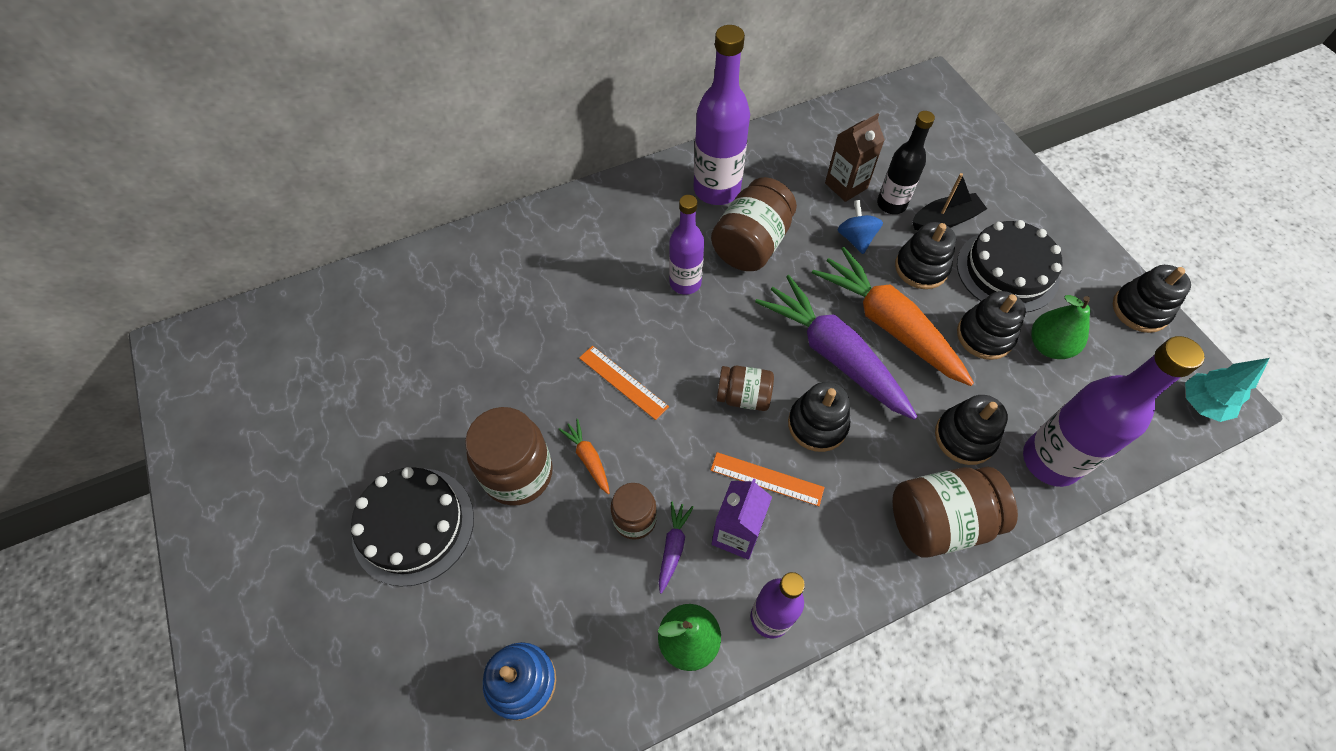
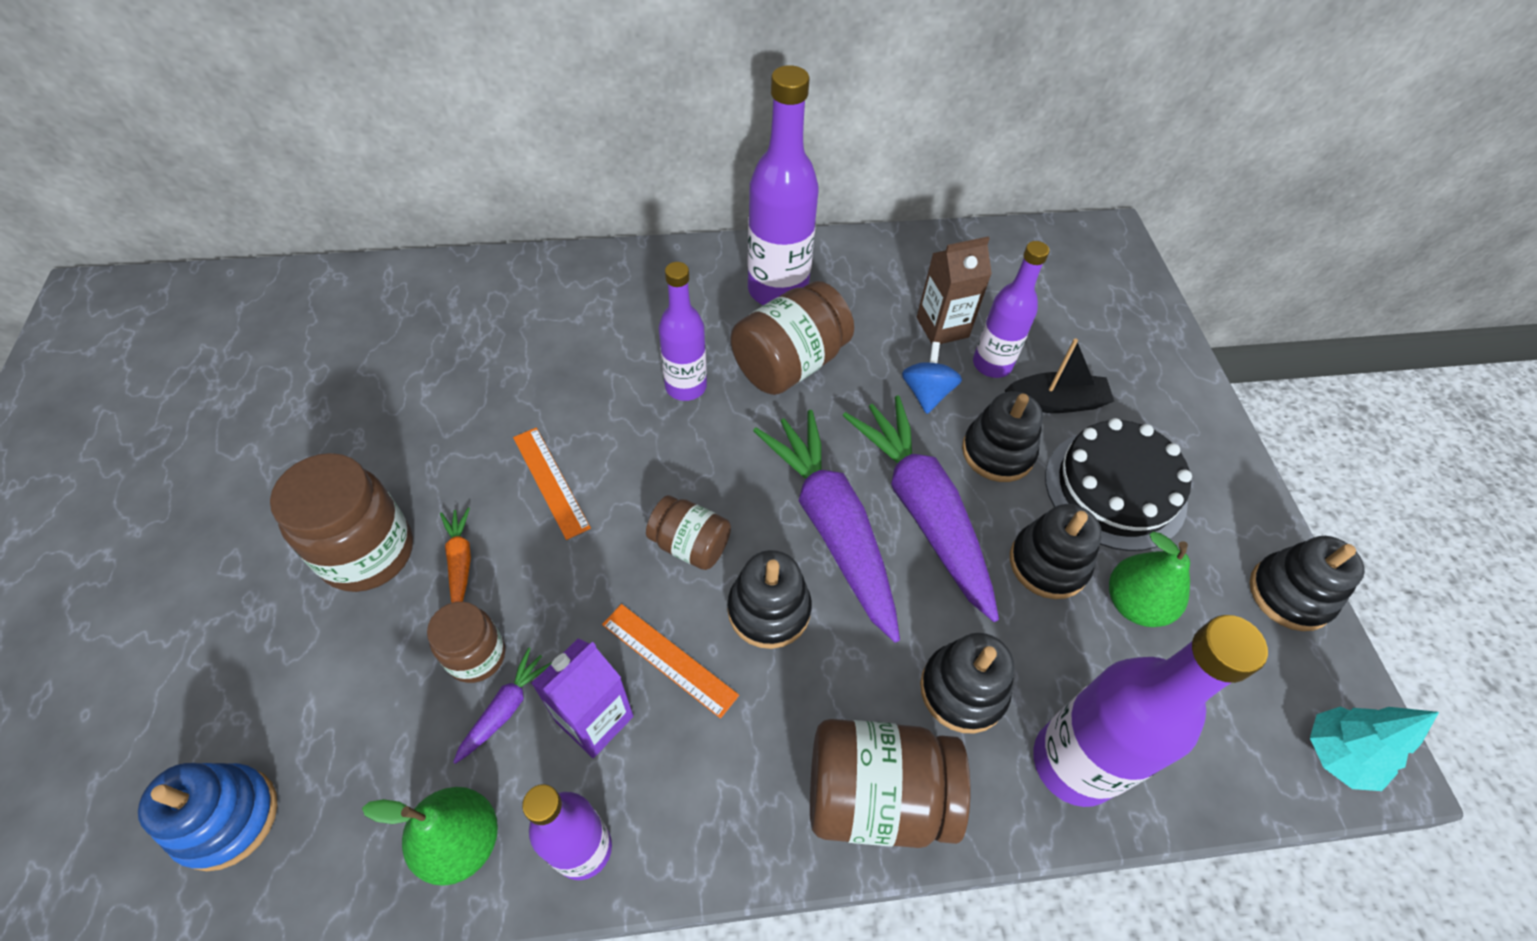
camera: 15 degrees right, 5 degrees down
(413, 525) = (214, 575): black cake -> none
(889, 324) = (922, 510): orange carrot -> purple carrot
(891, 204) = (992, 364): black bottle -> purple bottle

